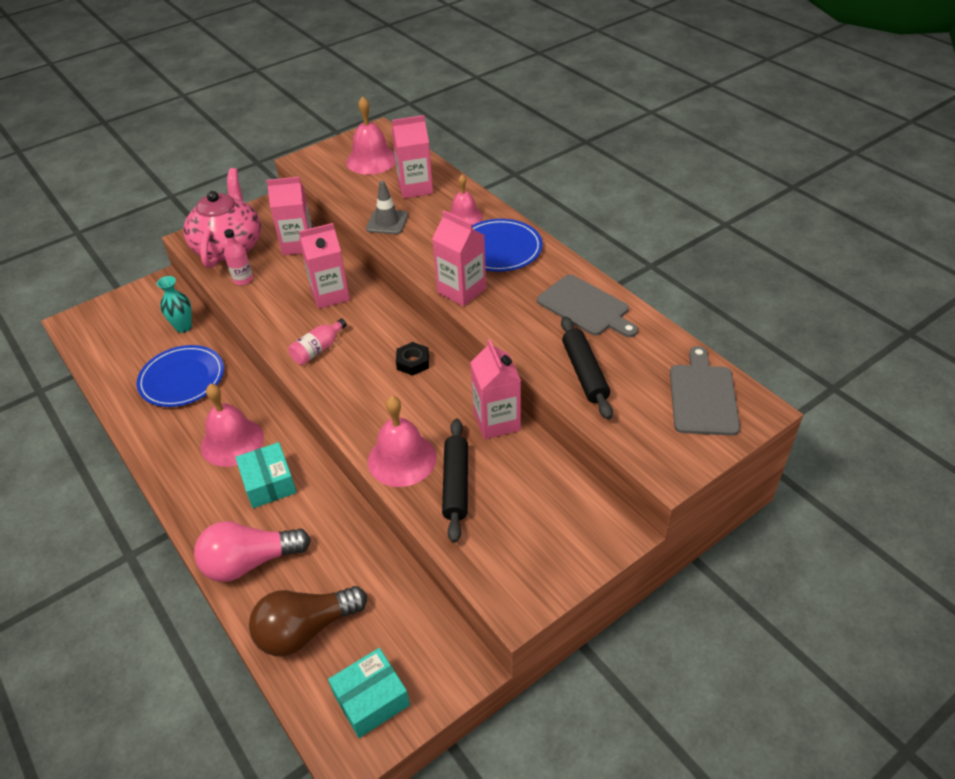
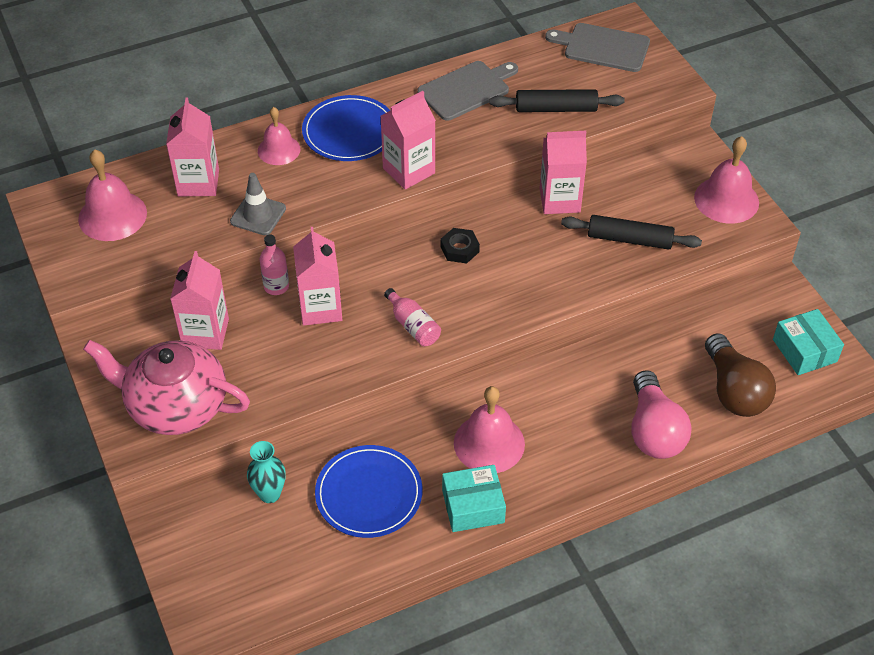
camera: 80 degrees left, 5 degrees up
(243, 279) = (254, 392): pink bottle -> pink bottle (276, 286)
(269, 483) = (557, 412): turquoise box -> turquoise box (473, 506)
(402, 459) = (590, 273): pink bell -> pink bell (726, 199)

